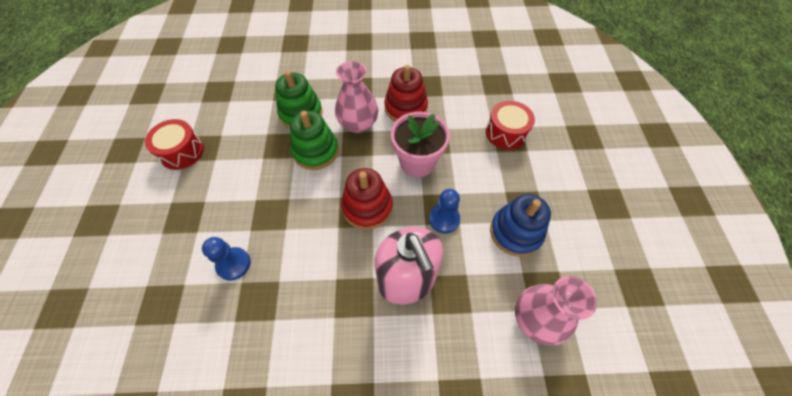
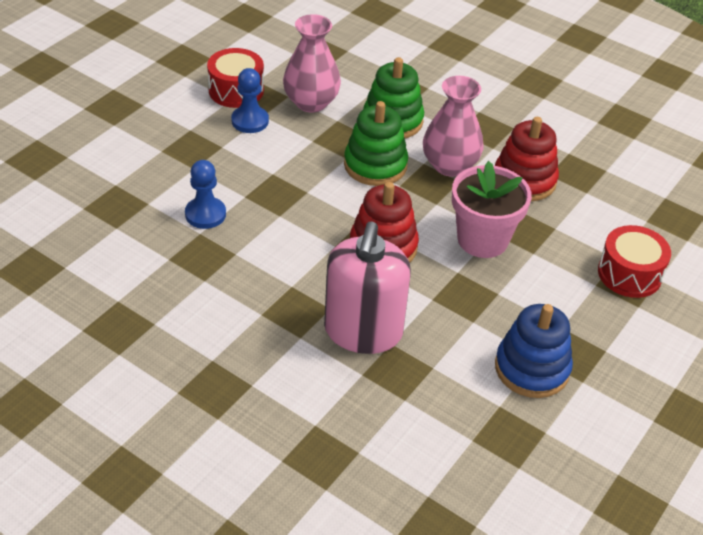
camera: 35 degrees right, 15 degrees down
(444, 219) = (459, 307): blue pawn -> blue pawn (250, 121)
(536, 319) = (471, 450): pink vase -> pink vase (311, 102)

